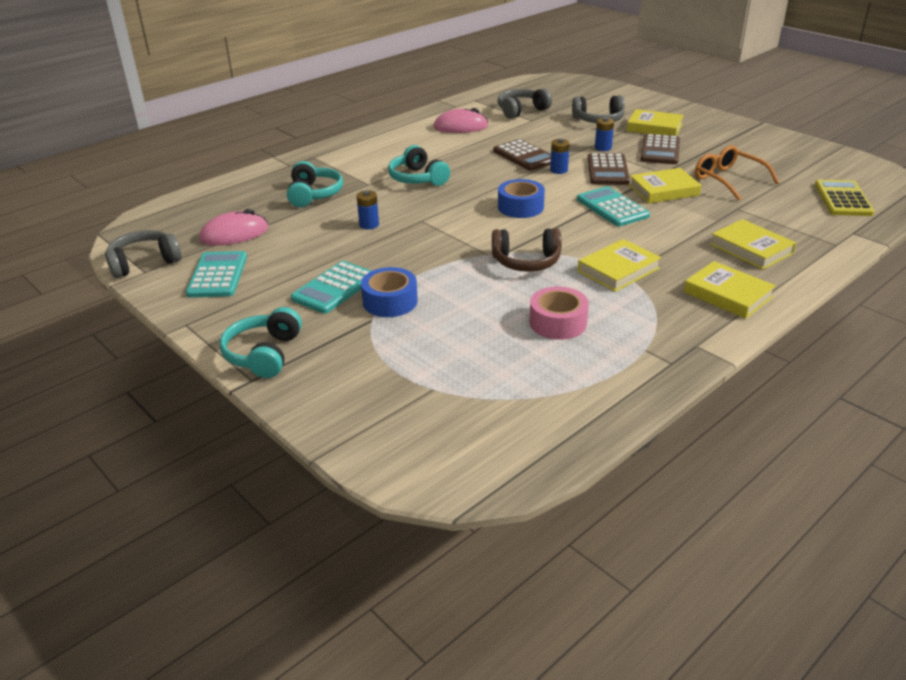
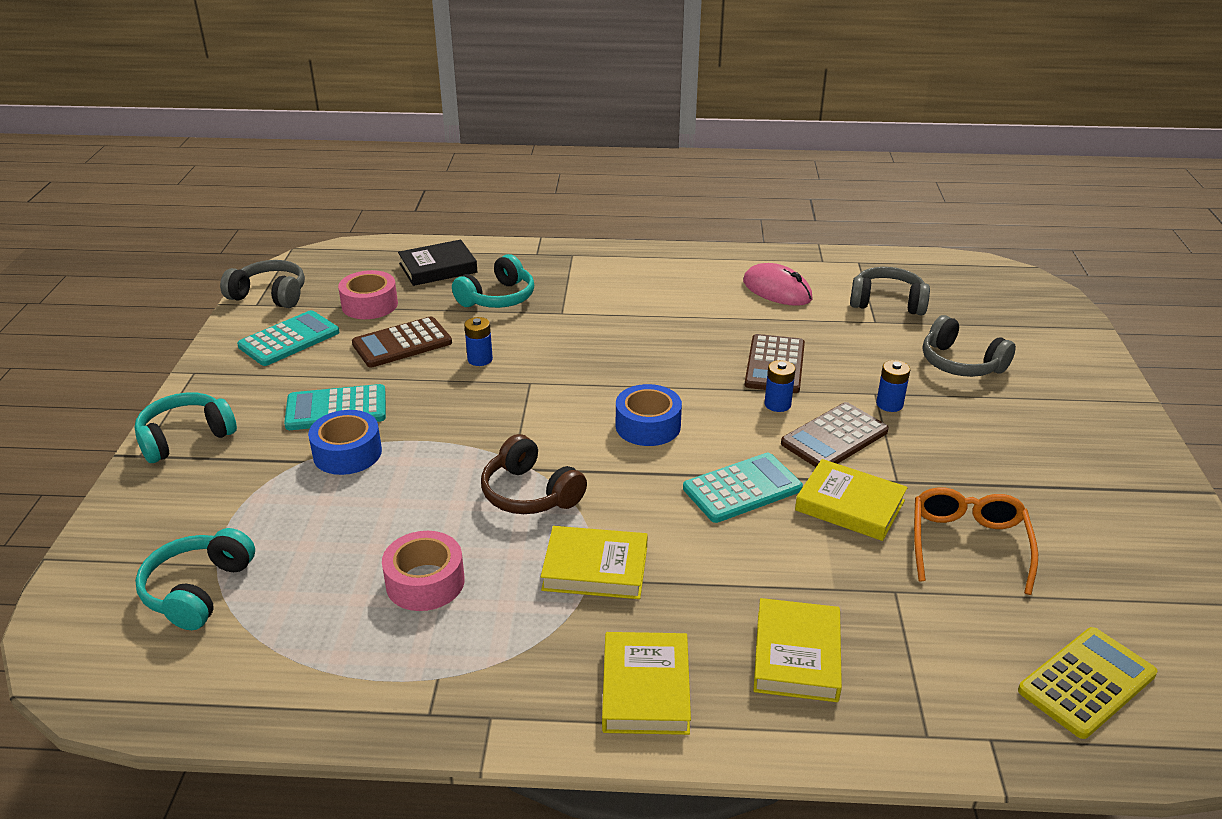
camera: 45 degrees right, 0 degrees up
(234, 234) = (369, 305): pink mouse -> pink tape
(239, 197) = (438, 268): none -> black book
(418, 178) = (616, 332): turquoise headphones -> turquoise headphones (198, 590)
(612, 207) = (742, 489): turquoise calculator -> turquoise calculator turned 45 degrees clockwise
(654, 127) = (1018, 412): yellow book -> none
(660, 150) = (958, 449): brown calculator -> brown calculator (402, 343)

